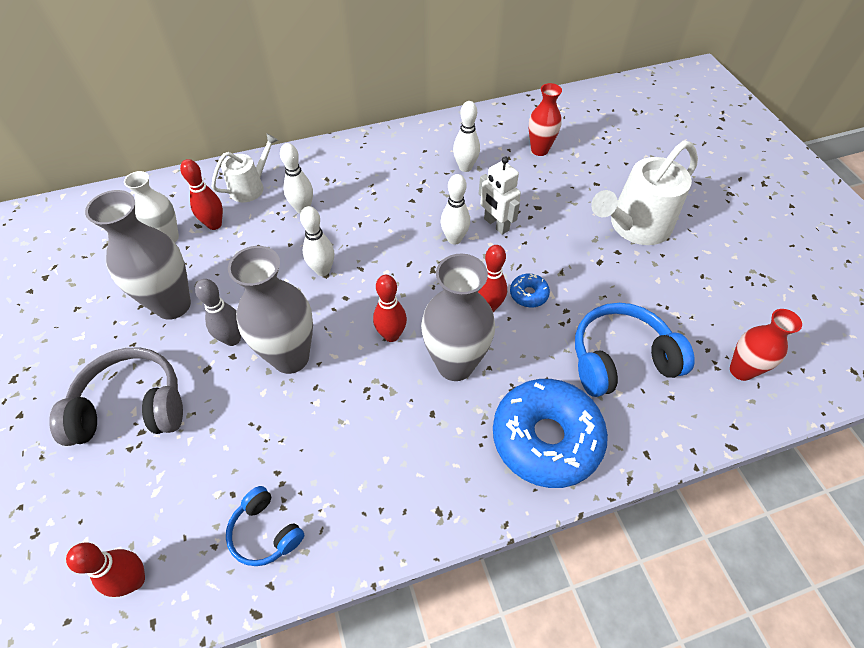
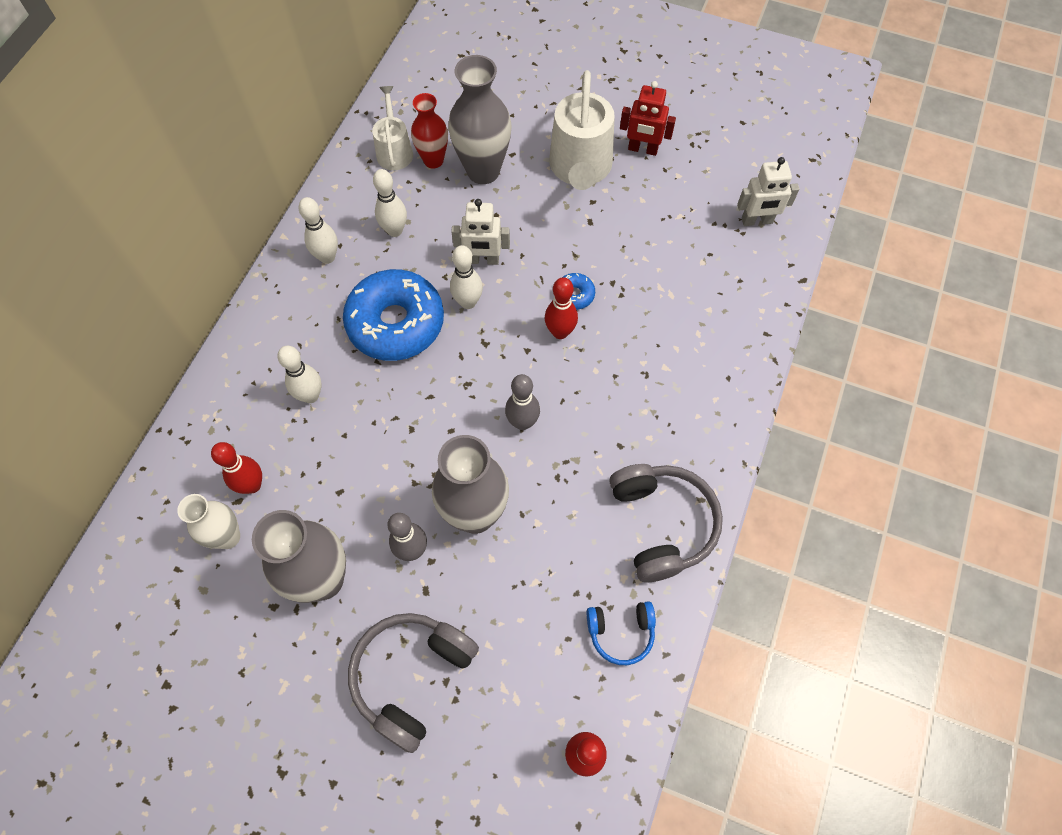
camera: 50 degrees left, 10 degrees up
(250, 187) = (232, 422): white watering can -> white watering can (394, 151)
(323, 270) = (403, 428): white bowling pin -> white bowling pin (327, 257)
(389, 495) = (661, 524): none -> grey headphones
(391, 335) = (522, 422): red bowling pin -> grey bowling pin
(455, 365) = (592, 397): grey vase -> grey vase (483, 171)
(546, 438) = (704, 385): blue donut -> blue donut (396, 323)
(620, 359) = (685, 284): blue headphones -> none
(700, 250) = (642, 149): none -> red robot
(741, 370) = (757, 221): red vase -> white robot

